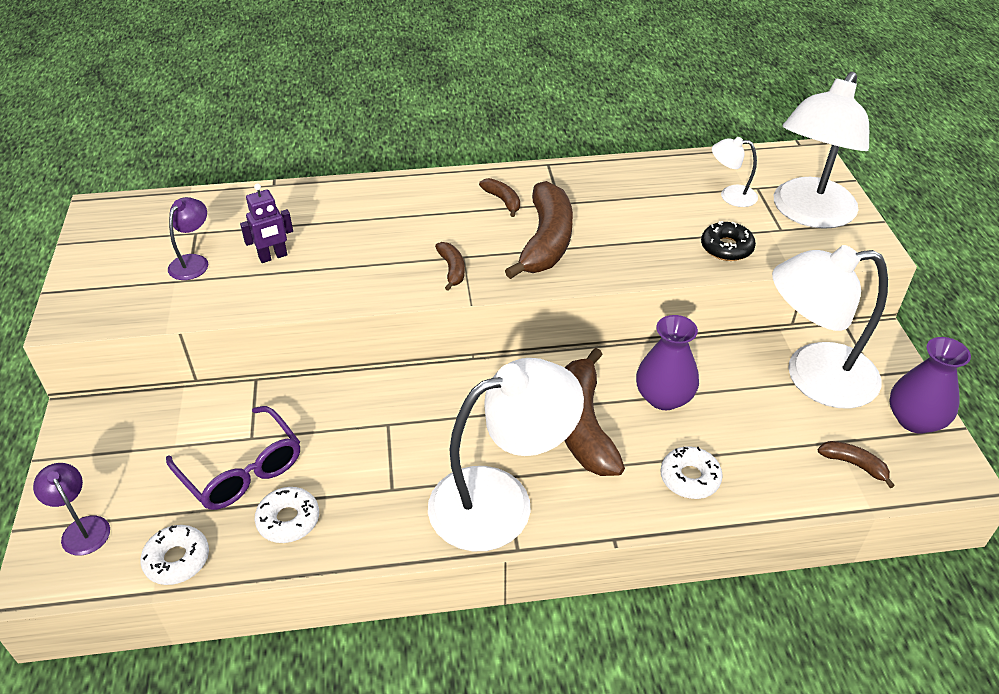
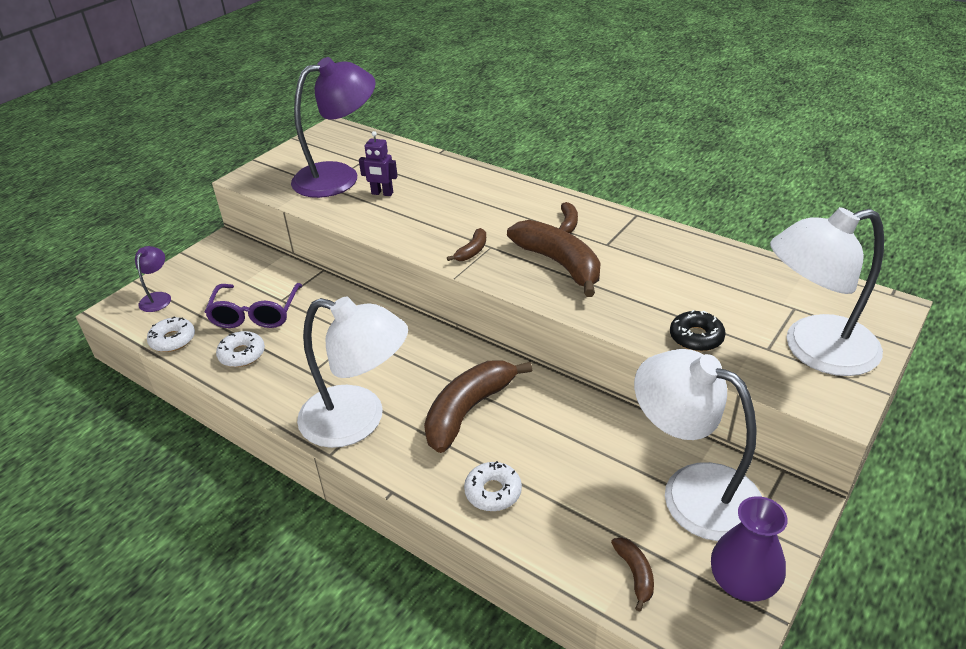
camera: 45 degrees right, 5 degrees down
(193, 262) = (339, 177): purple lamp -> purple lamp, size x2.25
(546, 241) = (559, 264): brown banana -> brown banana turned 90 degrees counterclockwise
(664, 397) = (549, 429): purple vase -> none
(730, 195) = (759, 302): white lamp -> none

